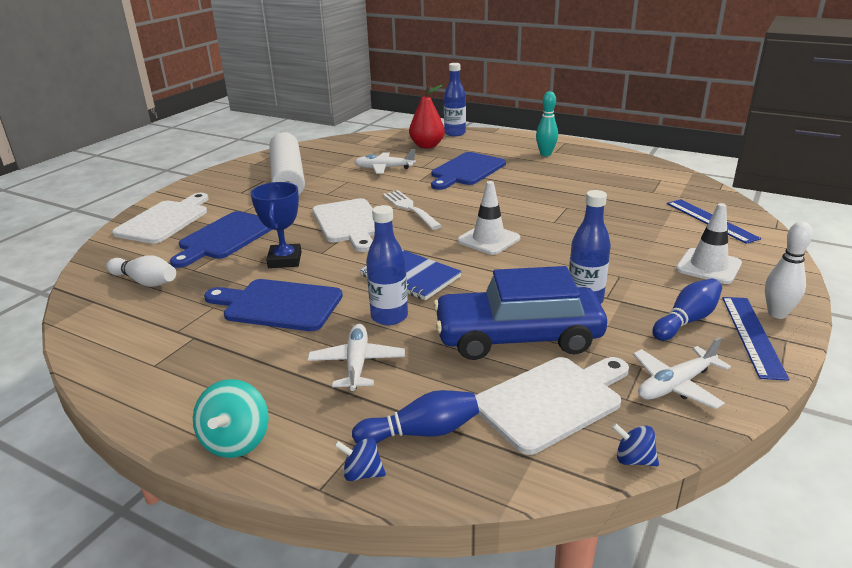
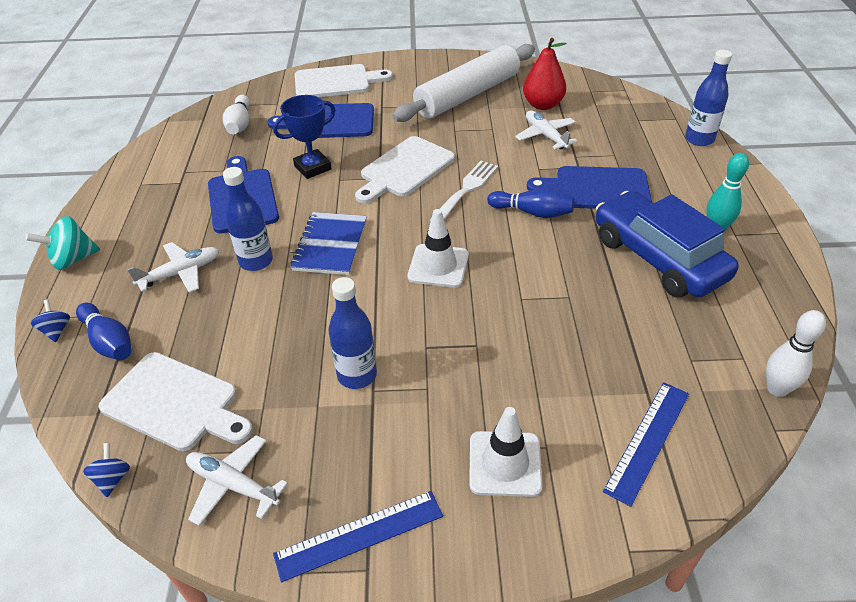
camera: 60 degrees right, 15 degrees up
(427, 146) = (637, 136): red pear -> red pear (542, 105)
(518, 337) = (263, 350): blue car -> blue car (658, 258)
(686, 320) = (361, 468): blue bowling pin -> blue bowling pin (532, 212)
(777, 314) = (424, 553): white bowling pin -> white bowling pin (777, 389)

